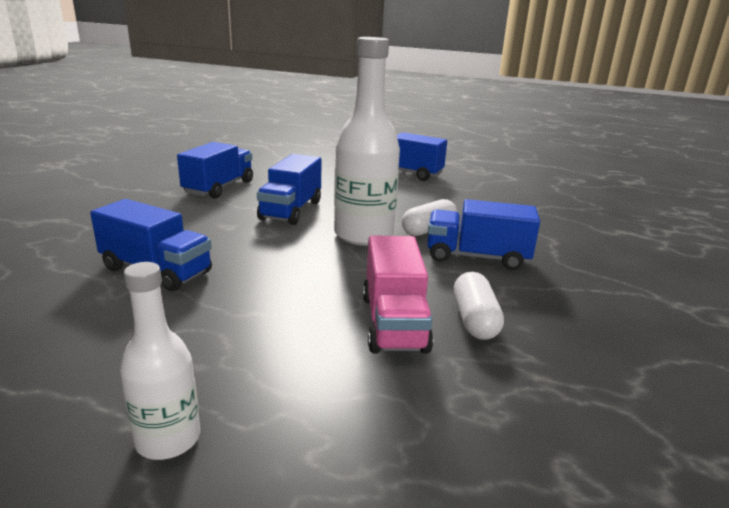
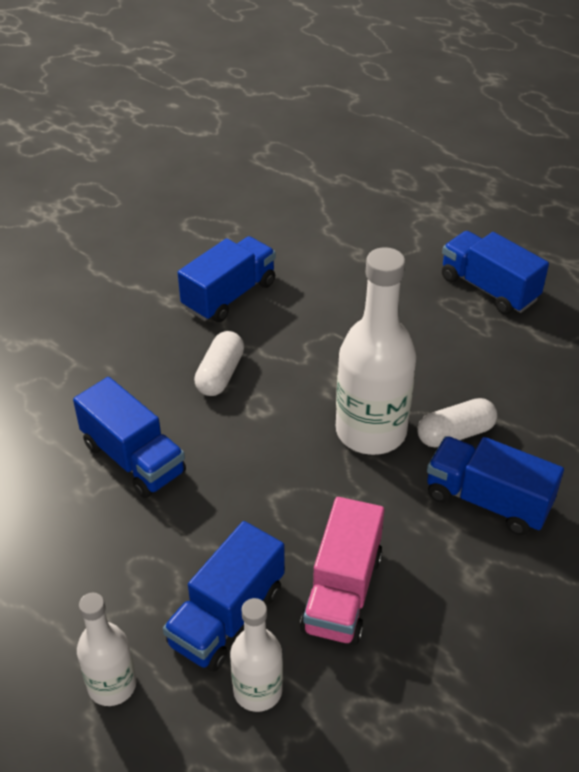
camera: 20 degrees right, 20 degrees up
(291, 210) = (302, 363): blue truck -> blue truck (227, 616)
(347, 408) = (257, 690): none -> white bottle
(475, 320) = (427, 607): white capsule -> white capsule (220, 374)

